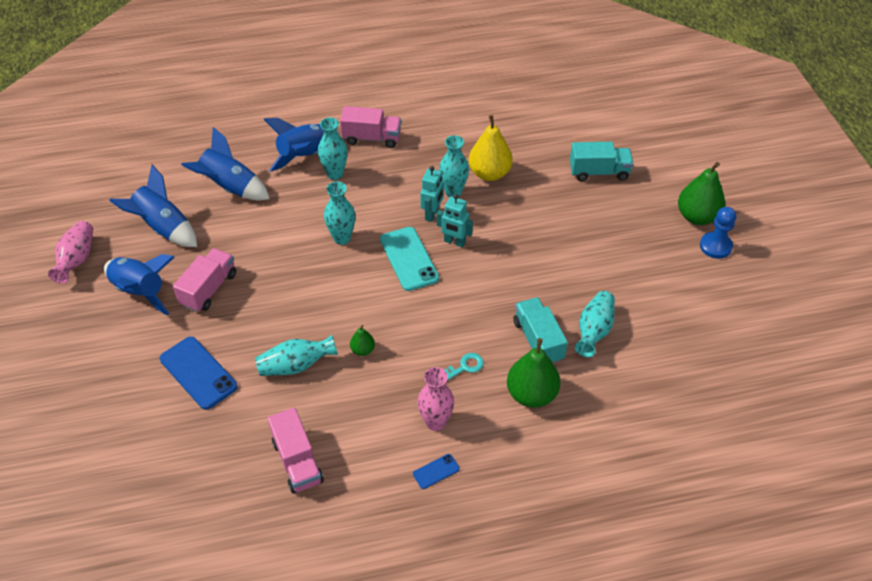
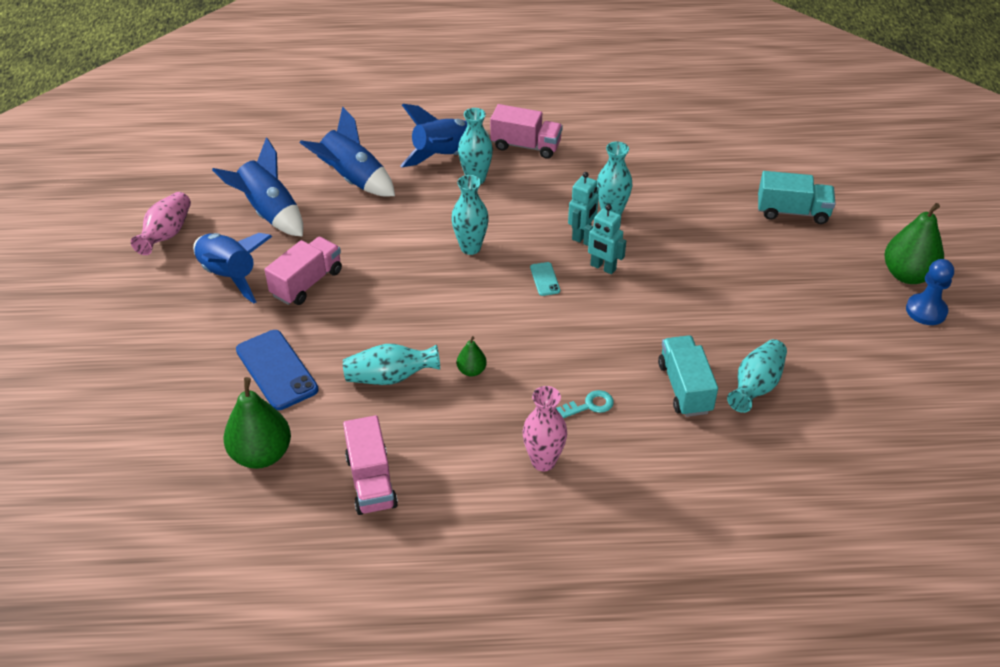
camera: 10 degrees right, 5 degrees down
(408, 259) = (545, 279): turquoise phone -> turquoise phone, size x0.48
(436, 471) = (533, 516): blue phone -> none
(489, 173) = (658, 198): yellow pear -> none
(531, 394) = (666, 447): green pear -> green pear (261, 454)

